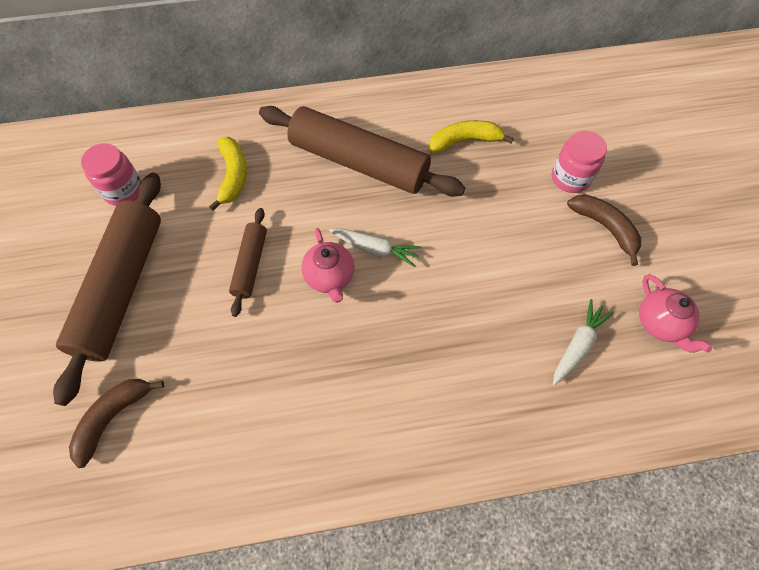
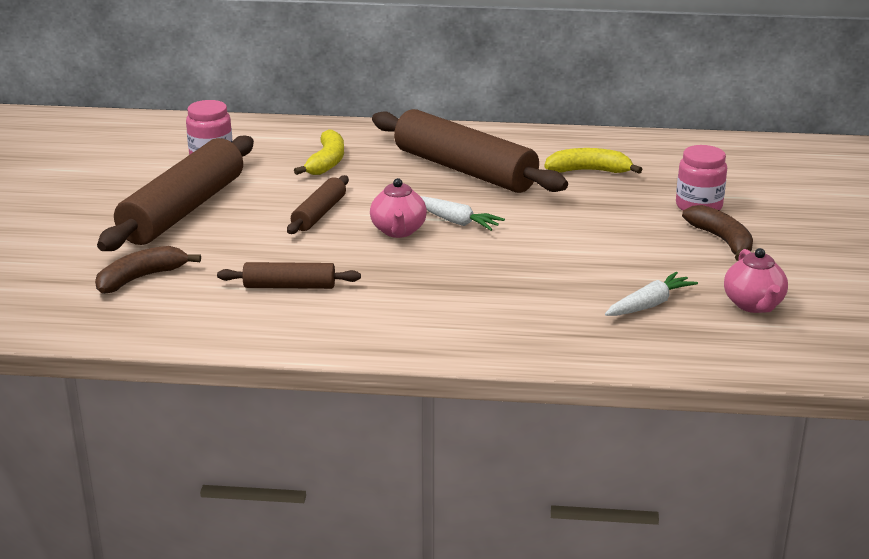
camera: 15 degrees right, 35 degrees down
(258, 396) = (289, 286): none -> brown rolling pin

